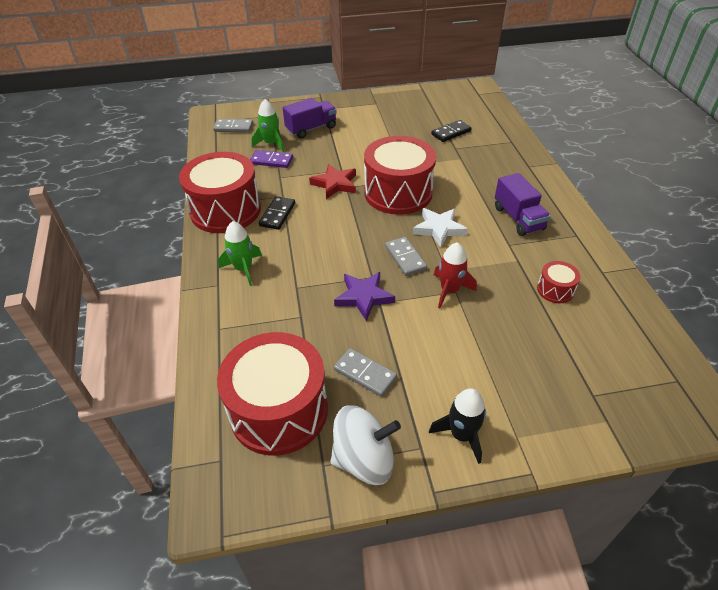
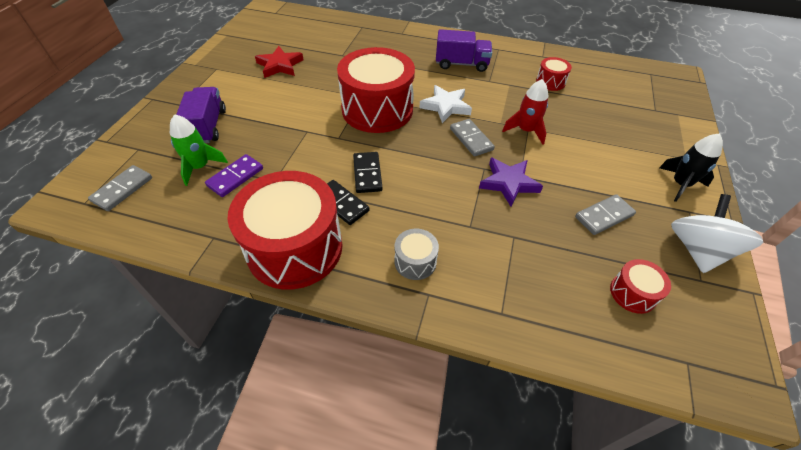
camera: 65 degrees left, 5 degrees up
(243, 269) = (415, 261): green rocket -> grey drum
(279, 410) = (633, 293): red drum -> red drum, size x0.44
(335, 184) = (326, 143): red star -> red star (280, 65)
(405, 258) = (471, 139): grey domino -> grey domino turned 60 degrees clockwise
(451, 133) = (317, 48): black domino -> black domino (367, 174)

